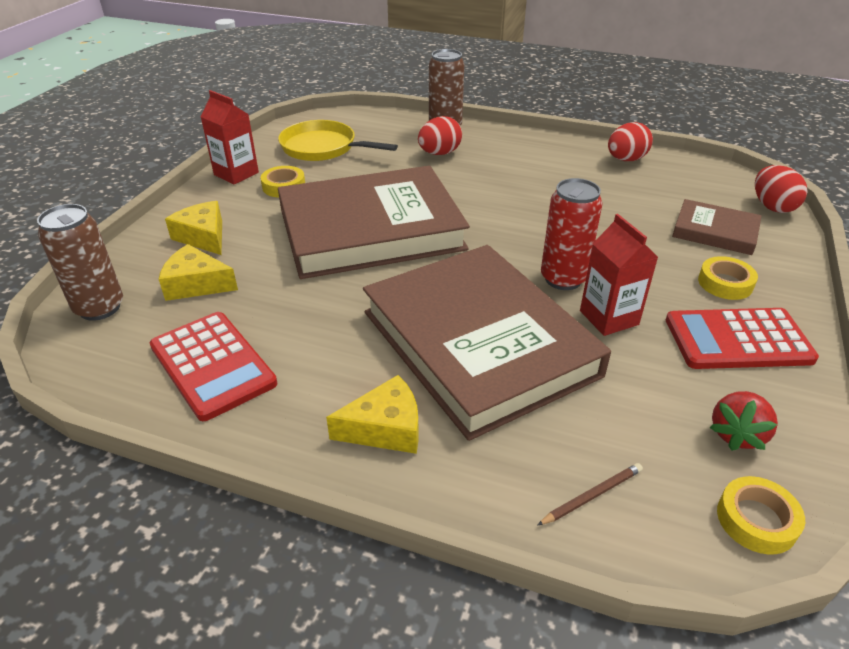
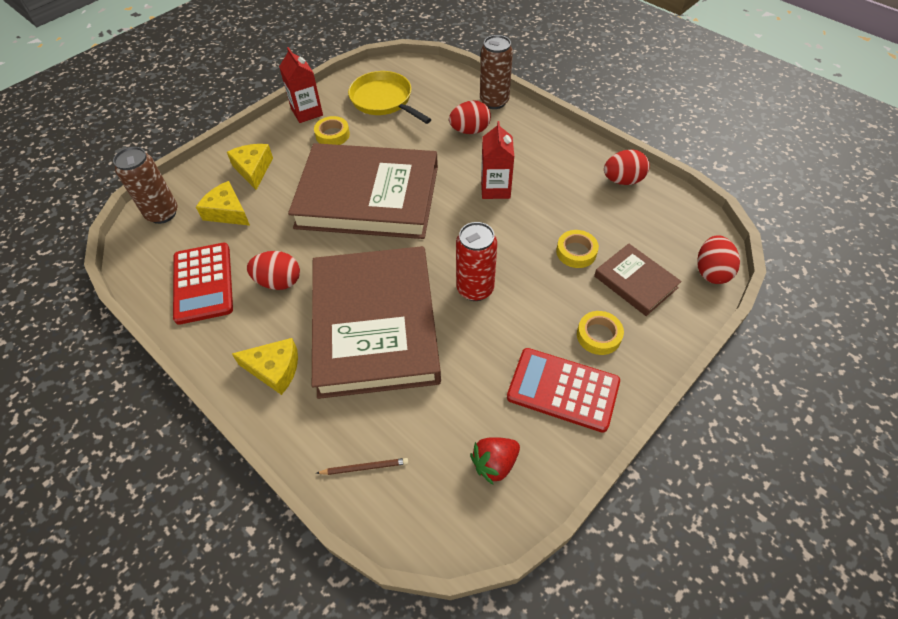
camera: 25 degrees right, 15 degrees up
(320, 335) = (279, 282): none -> red egg
(609, 318) = (482, 336): red carton -> red carton (495, 188)
(756, 520) = (454, 528): yellow tape -> yellow tape (576, 252)

